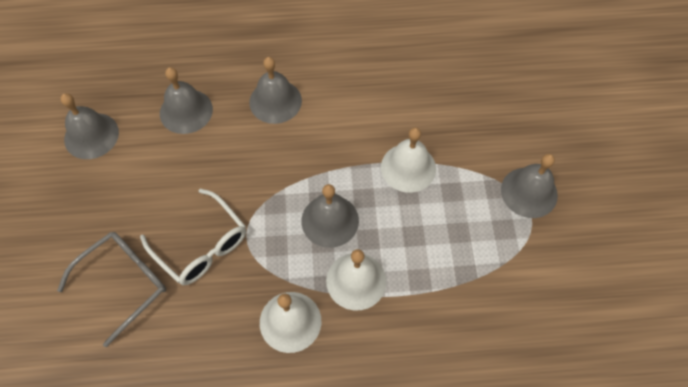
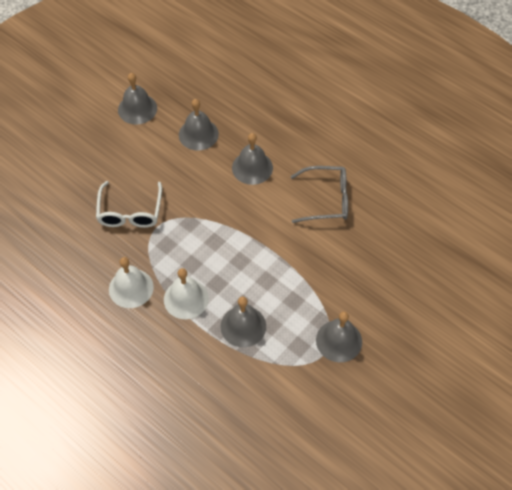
camera: 45 degrees right, 5 degrees down
(125, 282) = (76, 198): grey glasses -> grey glasses (327, 200)
(330, 220) = (208, 256): grey bell -> grey bell (243, 326)
(408, 167) = (284, 266): white bell -> none

